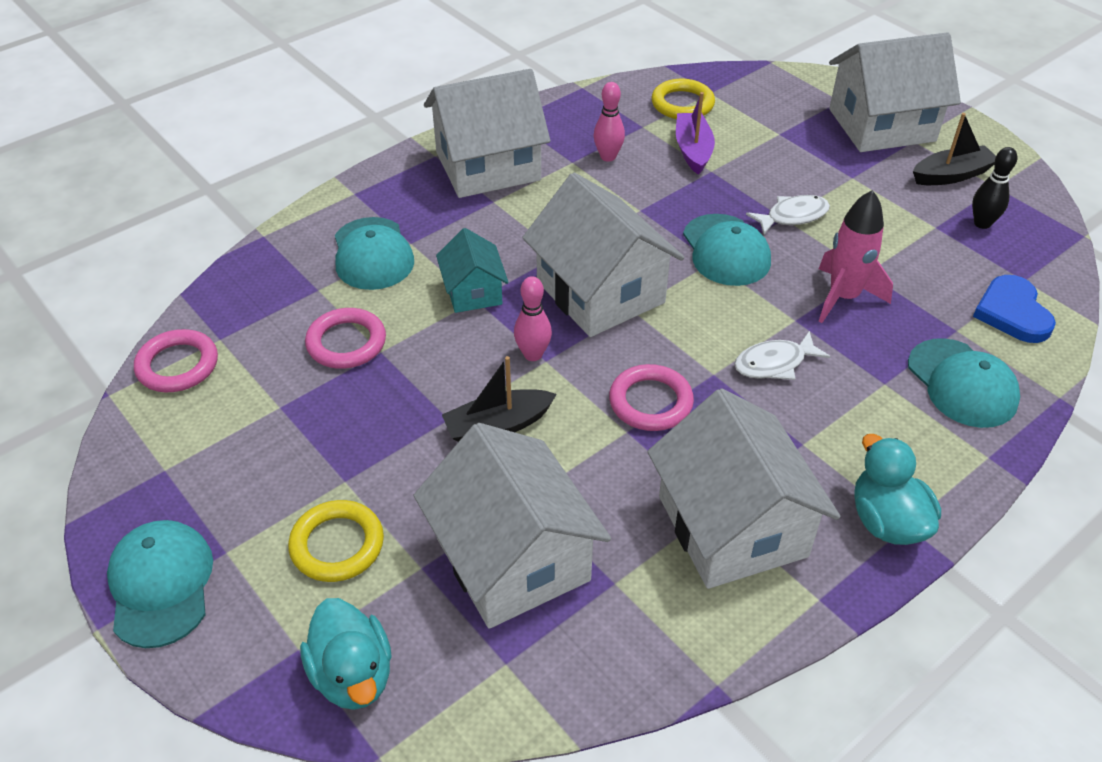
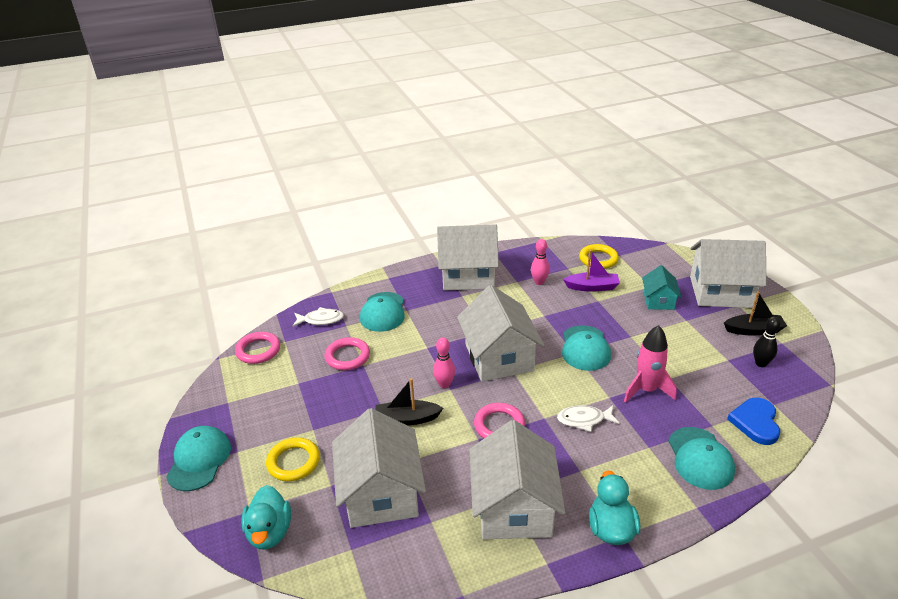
camera: 20 degrees right, 10 degrees down
(473, 292) = (427, 343): turquoise house -> turquoise house (658, 301)
(693, 150) = (592, 287): purple boat -> purple boat turned 75 degrees clockwise
(792, 216) = (636, 336): white fish -> white fish (321, 320)

